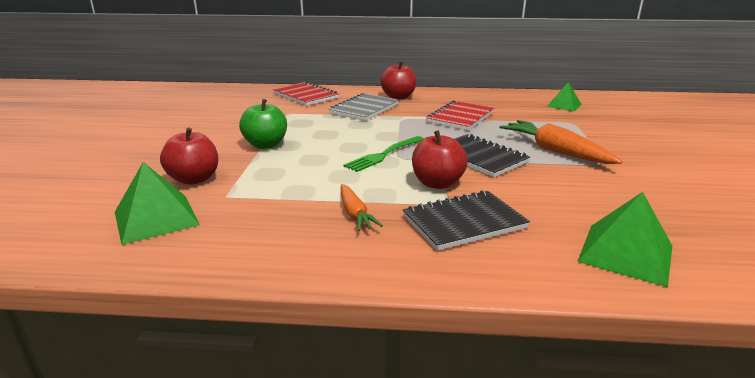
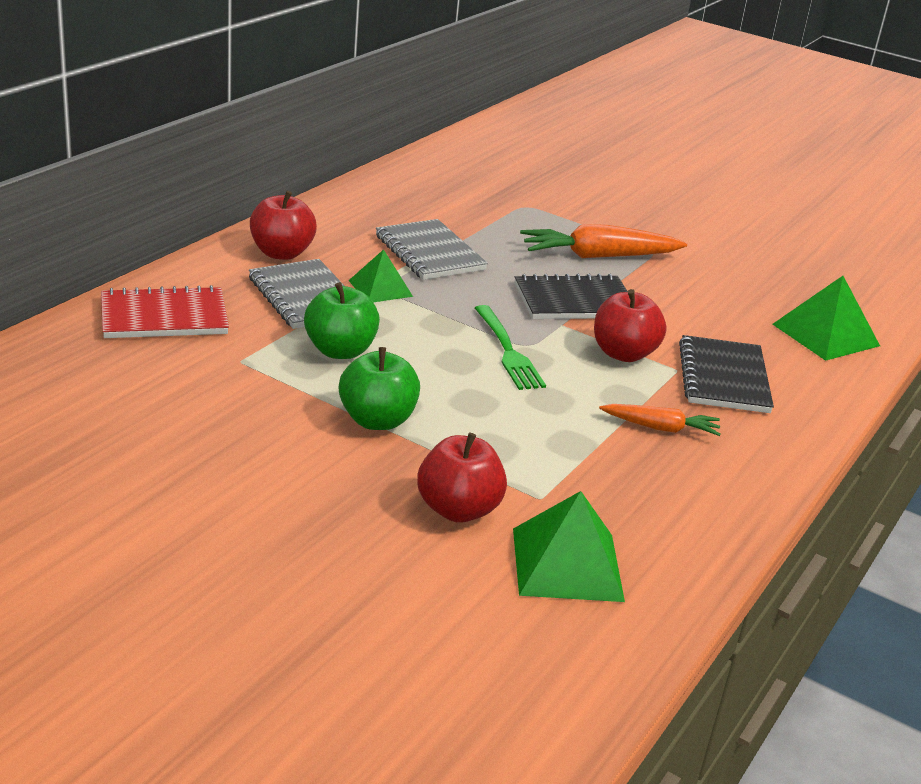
camera: 65 degrees left, 5 degrees up
(323, 125) = (340, 351): none -> green apple
(460, 117) = (429, 253): red notebook -> grey notebook
(564, 105) = (462, 179): green pyramid -> green pyramid (380, 288)

